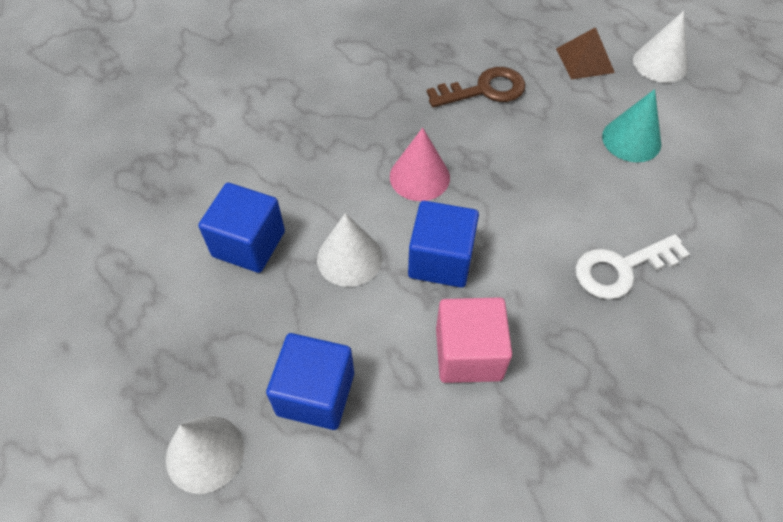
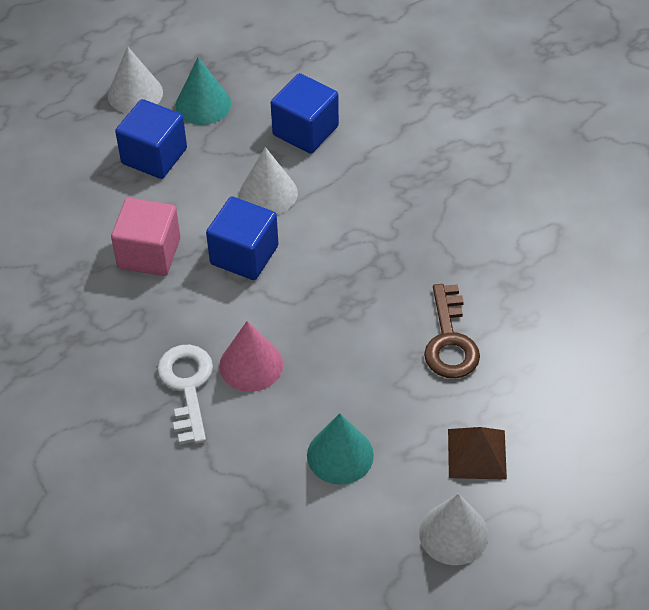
camera: 105 degrees right, 5 degrees down
(217, 361) = (203, 104): none -> turquoise cone
(419, 177) = (343, 259): pink cone -> pink cone (251, 365)

